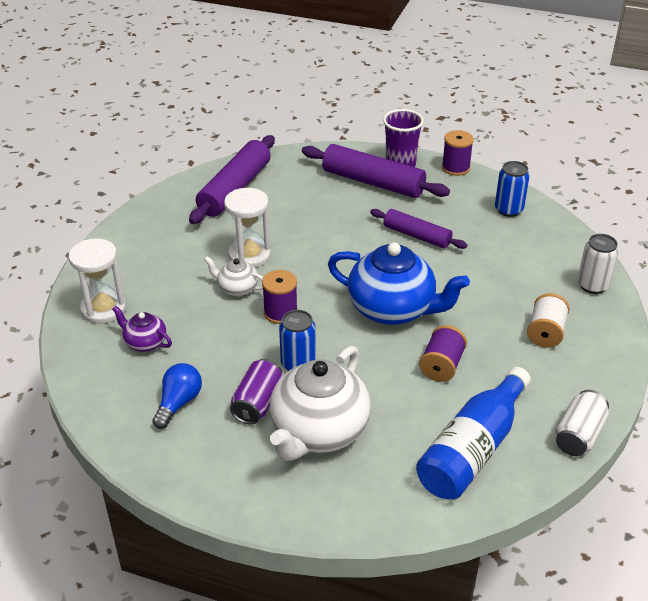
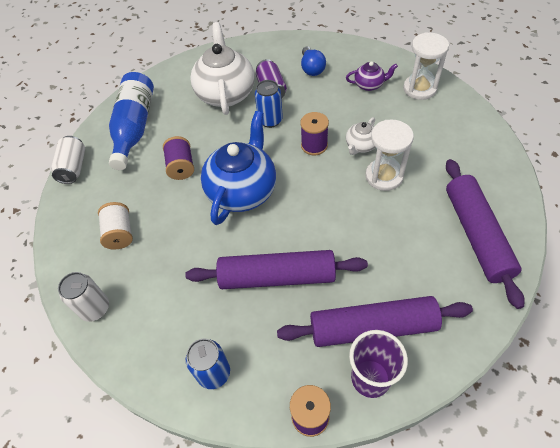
camera: 150 degrees right, 15 degrees up
(237, 288) = (361, 146): white teapot -> white teapot turned 135 degrees clockwise
(393, 309) = (242, 191): blue teapot -> blue teapot turned 120 degrees clockwise
(417, 236) = (277, 277): purple rolling pin -> purple rolling pin, size x1.60

